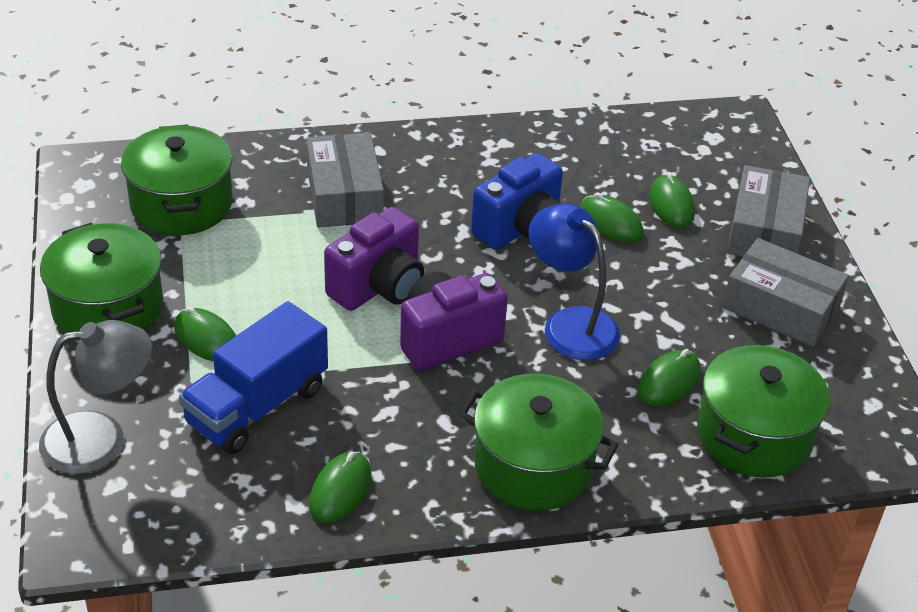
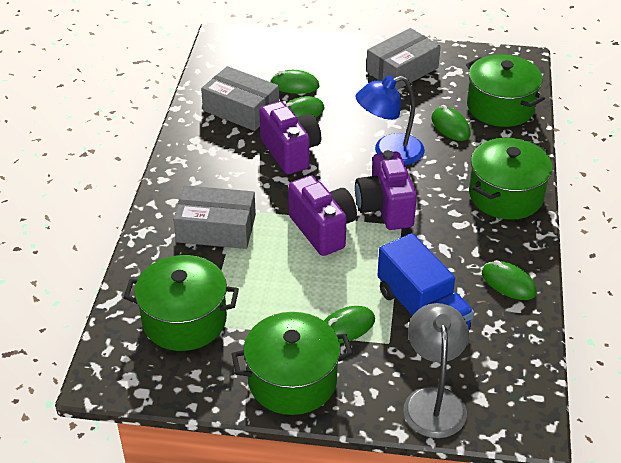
camera: 70 degrees left, 0 degrees up
(521, 229) = (290, 152): blue camera -> purple camera
(764, 231) = (334, 57): grey box -> grey box (241, 109)

